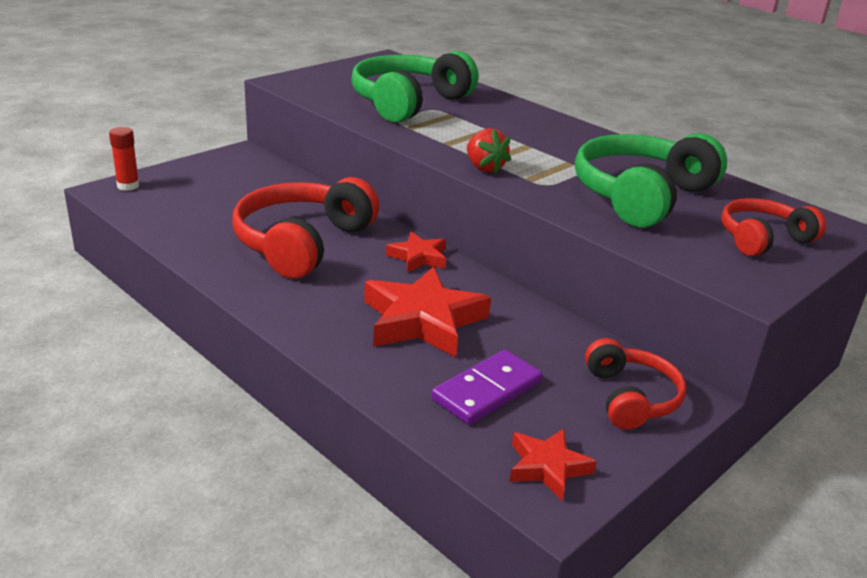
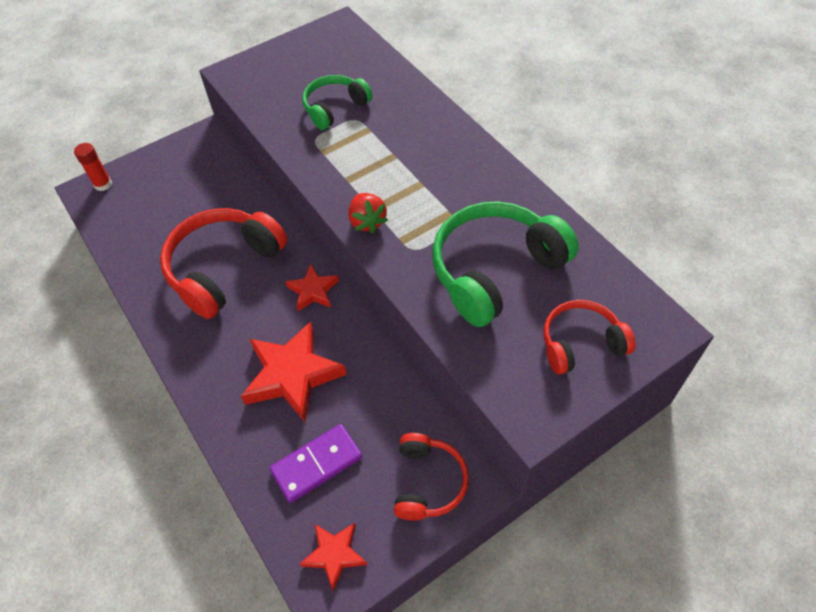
camera: 15 degrees right, 25 degrees up
(408, 102) = (334, 108): green headphones -> green headphones, size x0.59

